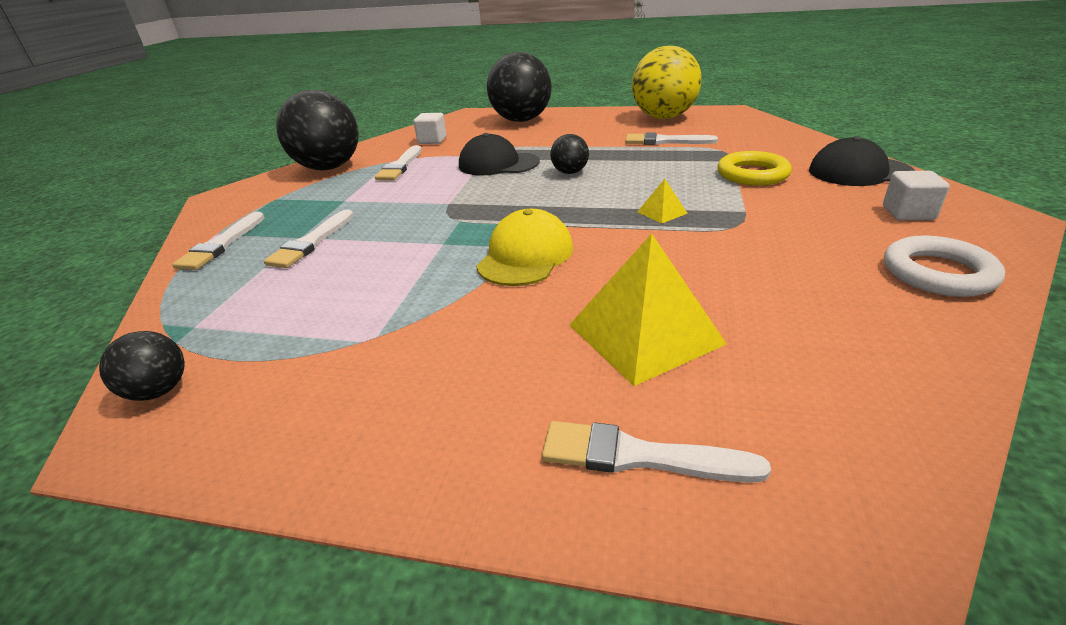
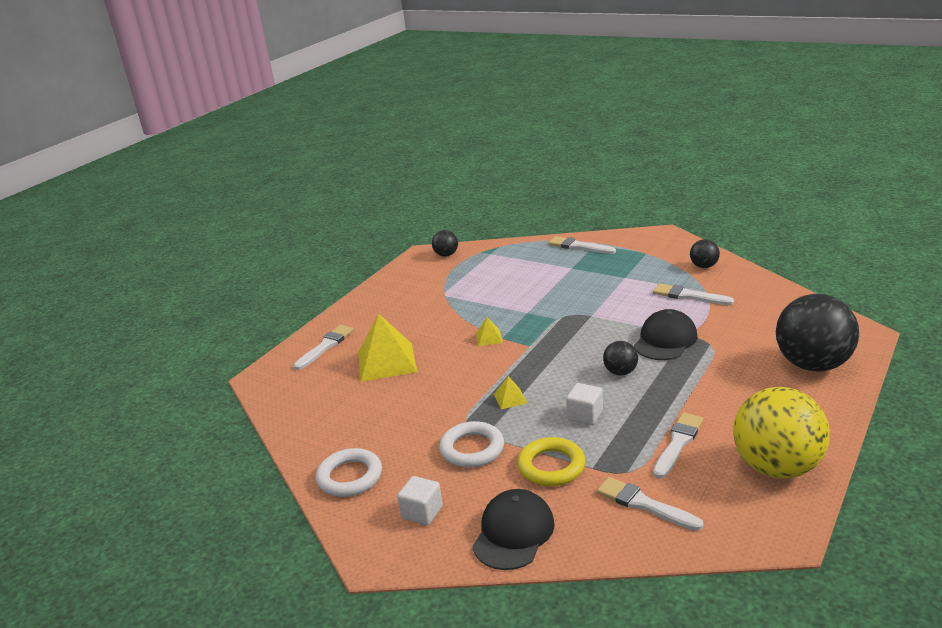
camera: 110 degrees right, 5 degrees down
(311, 242) = (561, 272): white brush -> white brush (644, 504)
(329, 168) = (704, 266): black ball -> black ball, size x0.46
(432, 140) = (759, 310): white cube -> white cube (585, 415)
(525, 256) = (489, 338): yellow cap -> yellow pyramid
(776, 212) = (472, 449): none -> white ring

